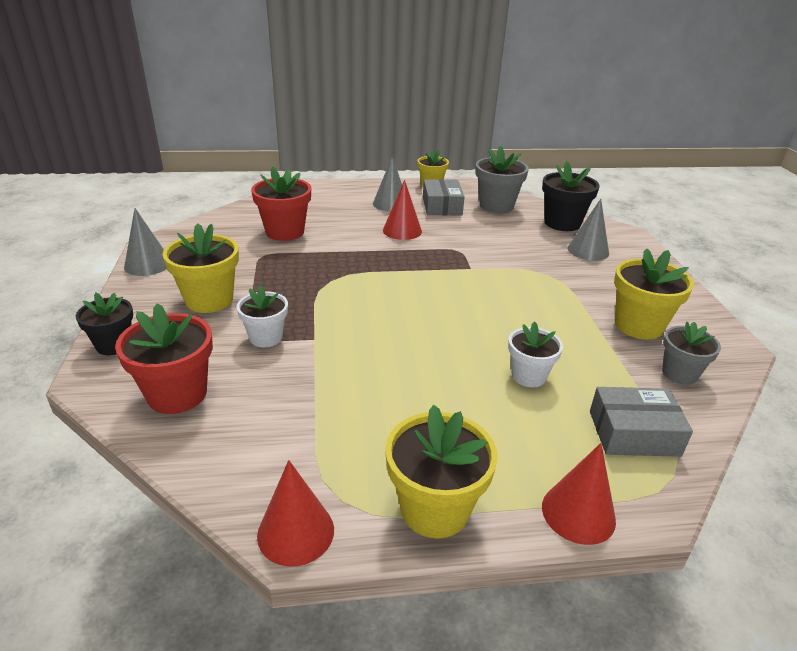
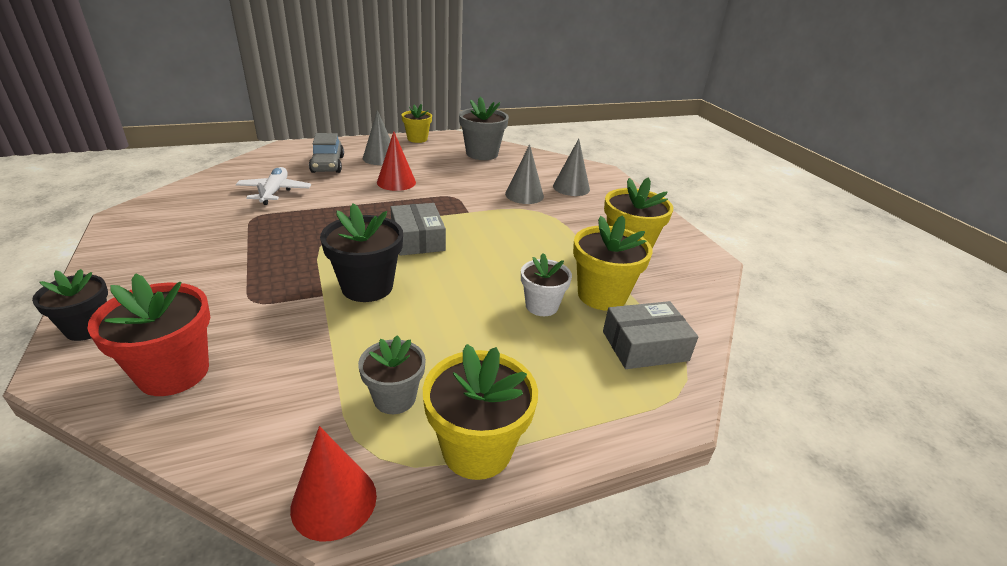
camera: 15 degrees left, 0 degrees up
(148, 264) = (120, 237): grey cone -> grey cone (524, 195)
(209, 300) = (199, 267): yellow flower pot -> yellow flower pot (602, 295)
(266, 337) = (269, 299): white flower pot -> none
(285, 232) = (274, 192): red flower pot -> white plane
(338, 207) = (328, 164): none -> grey car
(442, 206) = (431, 157): grey box -> grey box (418, 239)
(562, 223) = (544, 165): black flower pot -> black flower pot (367, 287)
(578, 513) = (612, 428): red cone -> none
(679, 373) = (671, 287): grey flower pot -> grey flower pot (394, 398)

